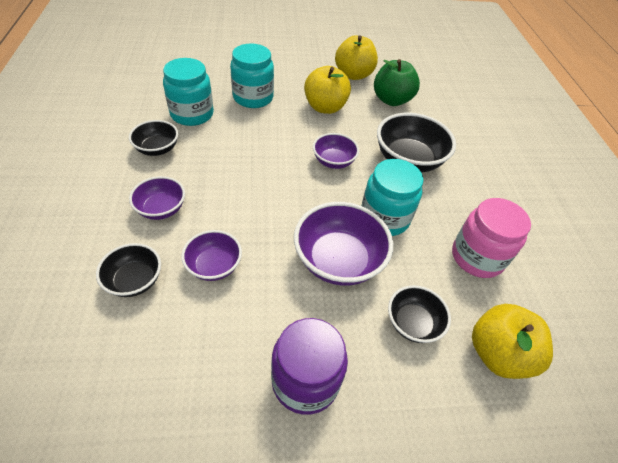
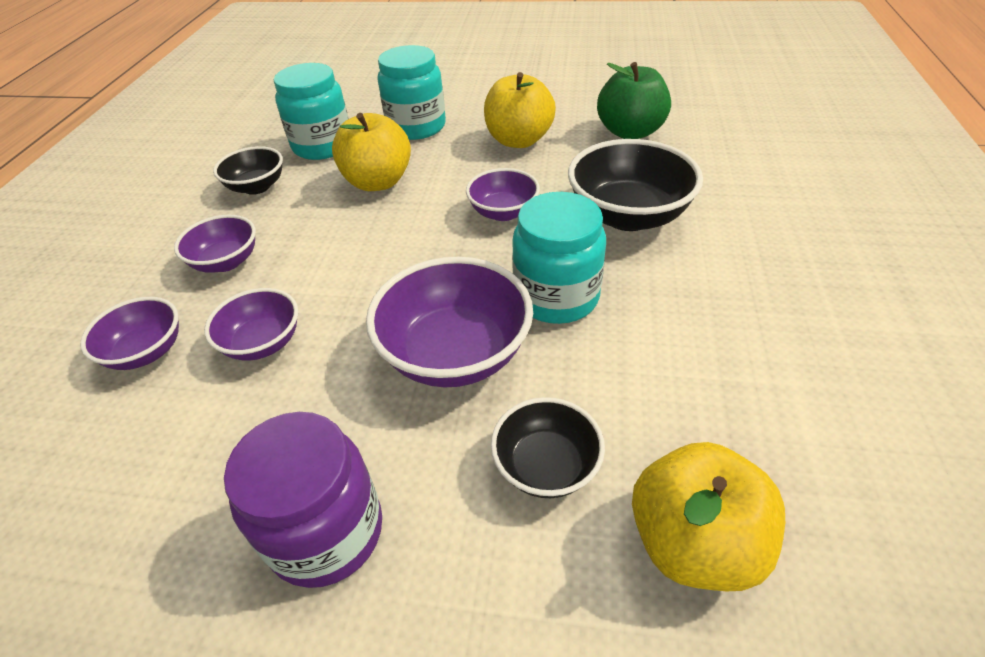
camera: 20 degrees right, 5 degrees down
(135, 280) = (146, 352): black bowl -> purple bowl
(353, 75) = (580, 99): yellow apple -> yellow apple (378, 182)
(477, 257) = (704, 371): pink jar -> none

